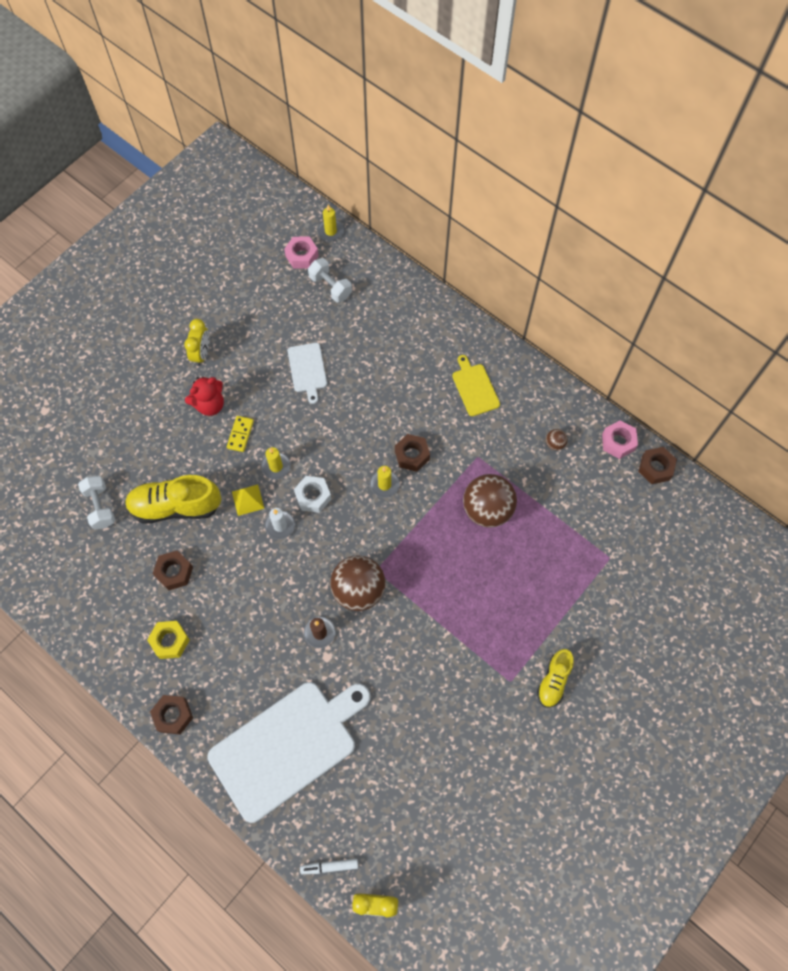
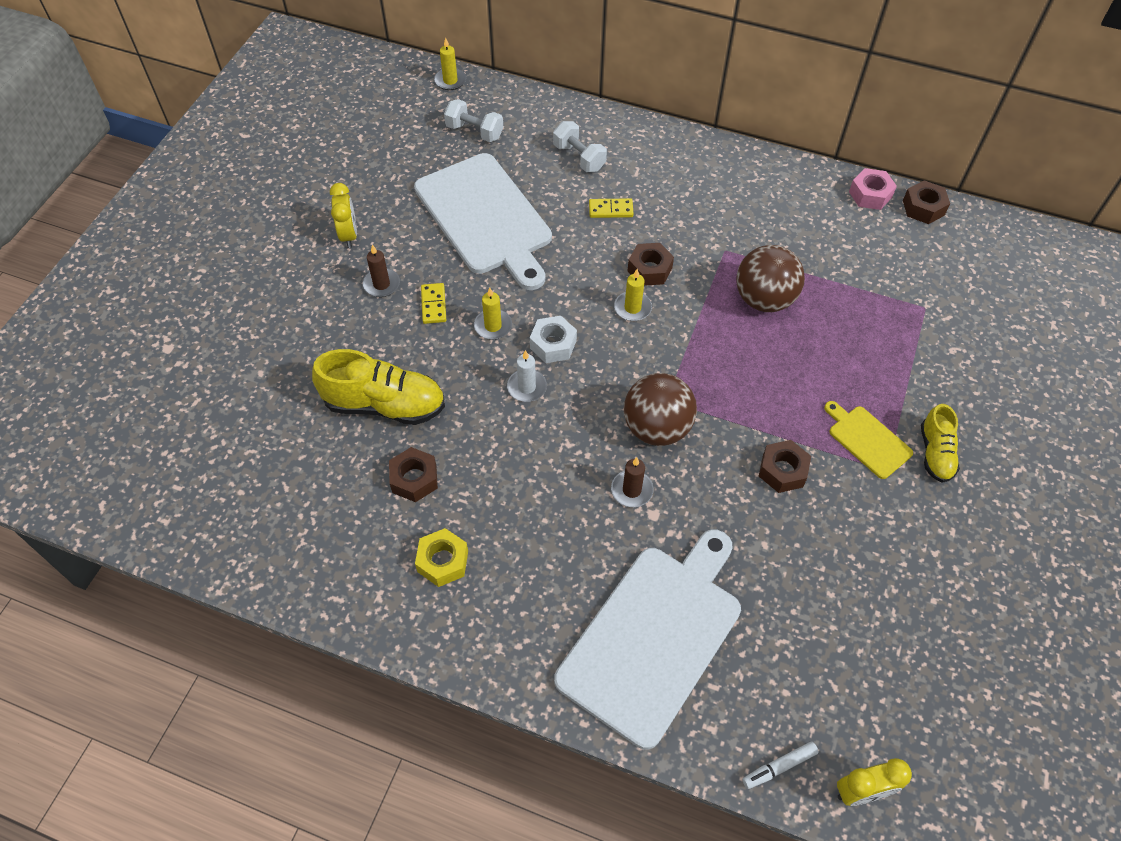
camera: 20 degrees left, 10 degrees down
(100, 507) = (285, 434): white dumbbell -> white dumbbell (579, 157)
(173, 715) = (485, 650): brown nut -> brown nut (782, 471)
(176, 506) = (385, 404): yellow shoe -> yellow shoe turned 150 degrees counterclockwise
(209, 405) = (381, 284): red teddy bear -> brown candle
(247, 500) = (474, 371): yellow pyramid -> none
(302, 256) = (427, 111): pink nut -> none
(307, 370) = (485, 218): white cutting board -> white cutting board, size x2.19
(405, 392) = (610, 210): none -> yellow domino
(475, 388) = (687, 185): yellow cutting board -> yellow cutting board (867, 440)
(554, 444) = (803, 215): brown ball -> none

